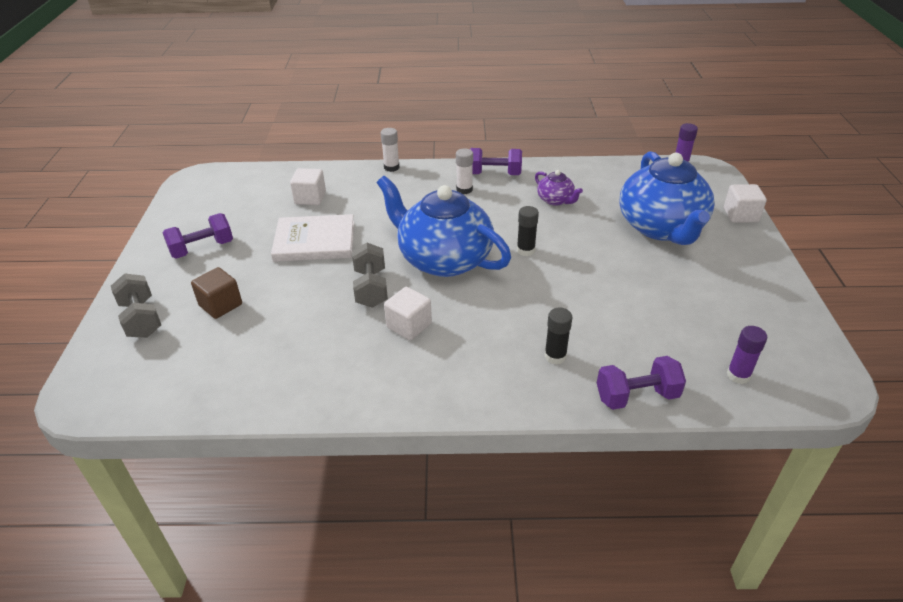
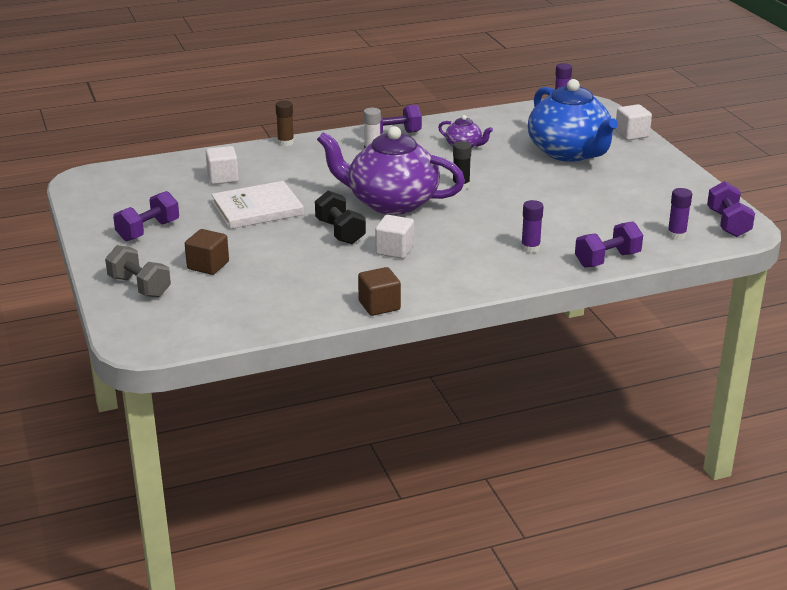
camera: 20 degrees left, 10 degrees down
(345, 405) = (379, 305): none -> brown cube
(371, 288) = (340, 232): grey dumbbell -> black dumbbell
(391, 167) = (285, 143): white glue stick -> brown glue stick
(443, 259) = (391, 203): blue teapot -> purple teapot
(555, 356) = (530, 248): black glue stick -> purple glue stick
(811, 371) = (728, 223): none -> purple dumbbell

